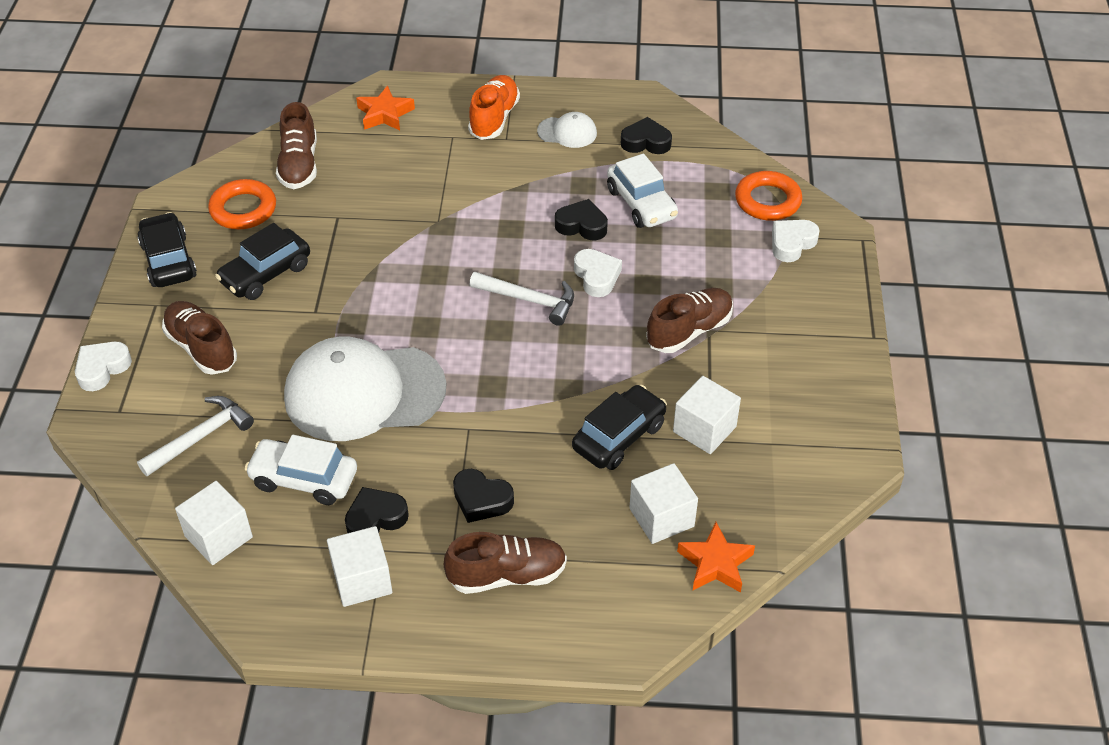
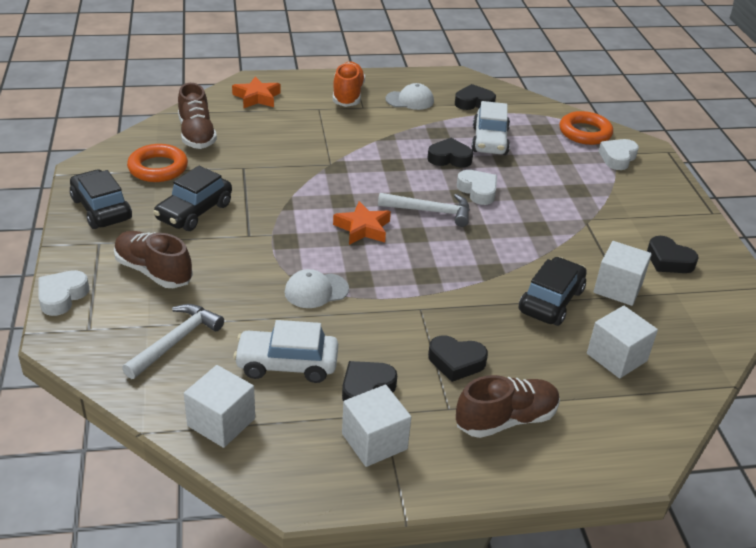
camera: 15 degrees left, 10 degrees down
(364, 392) = (316, 291): white cap -> white cap, size x0.44
(641, 203) = (490, 141): white car -> white car turned 45 degrees clockwise
(689, 331) = (570, 221): brown shoe -> none
(715, 563) = (679, 387): orange star -> orange star (363, 228)
(784, 399) = (668, 261): none -> black heart

